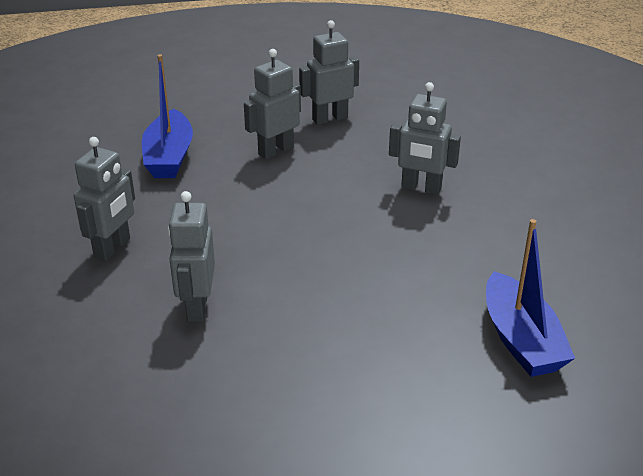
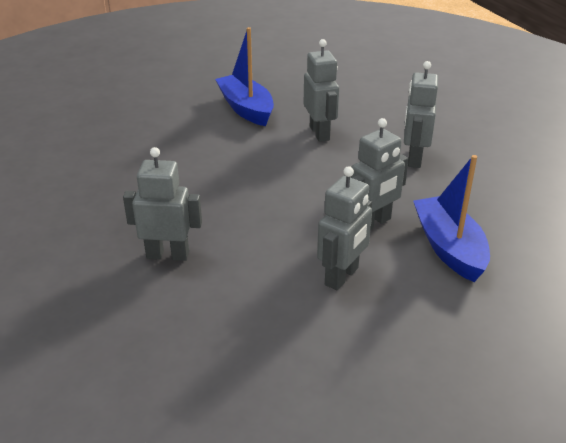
camera: 165 degrees right, 0 degrees up
(329, 119) = (301, 342): grey robot -> grey robot (373, 223)
(521, 340) = (88, 146): blue boat -> blue boat (246, 109)

